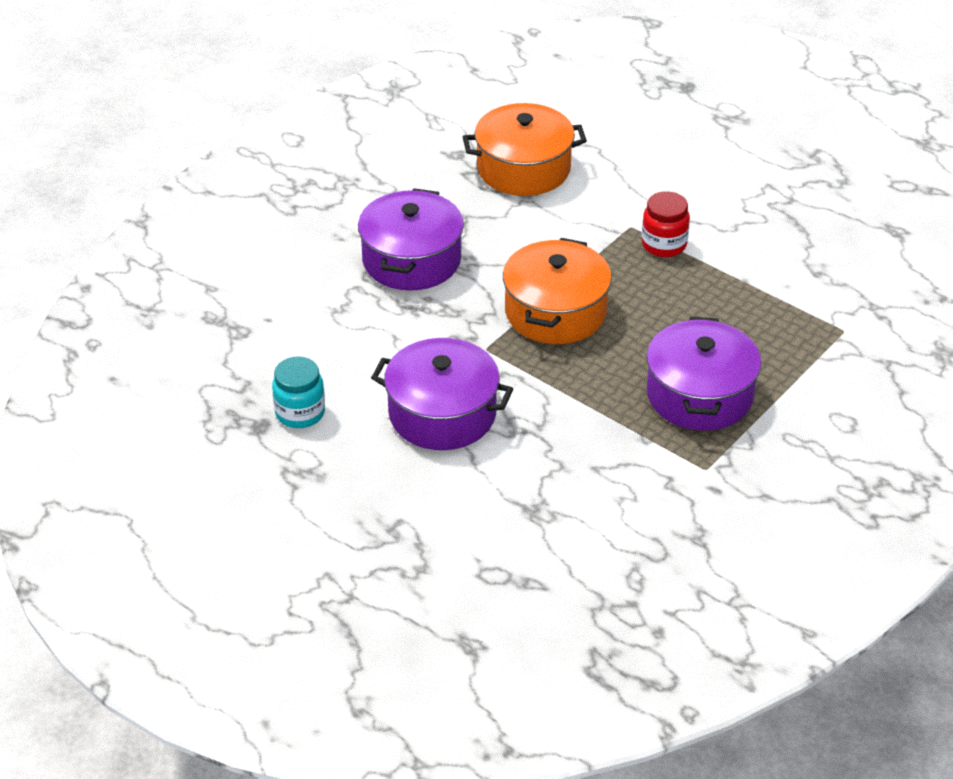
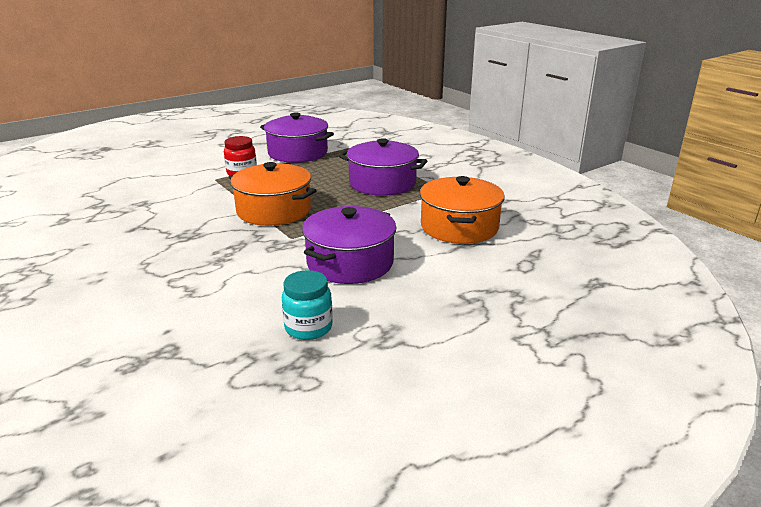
camera: 75 degrees left, 15 degrees down
(411, 260) = (163, 252): purple pot -> purple pot (298, 153)
(523, 169) = (114, 200): orange pot -> orange pot (459, 227)

